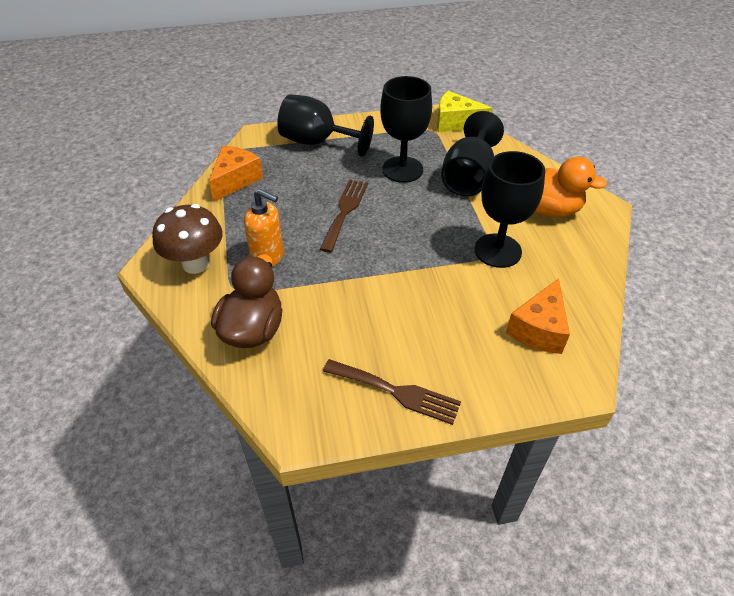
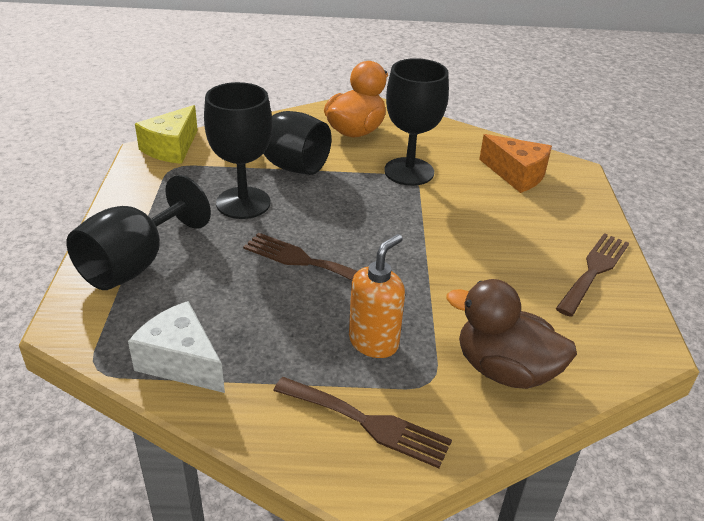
camera: 80 degrees left, 10 degrees down
(196, 264) = (367, 423): brown mushroom -> brown fork
(235, 180) = (181, 362): orange cheese -> white cheese

